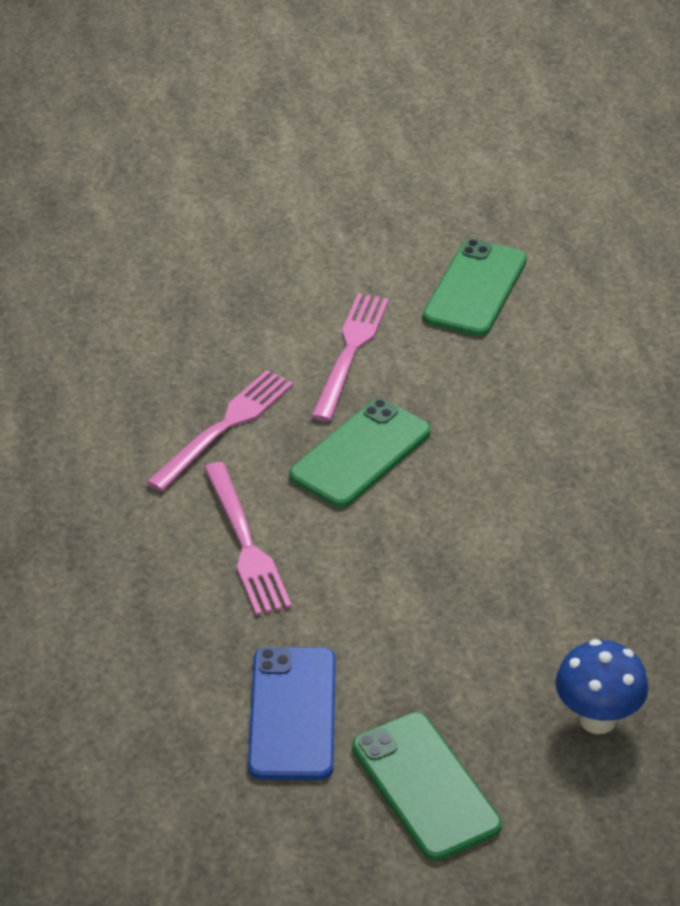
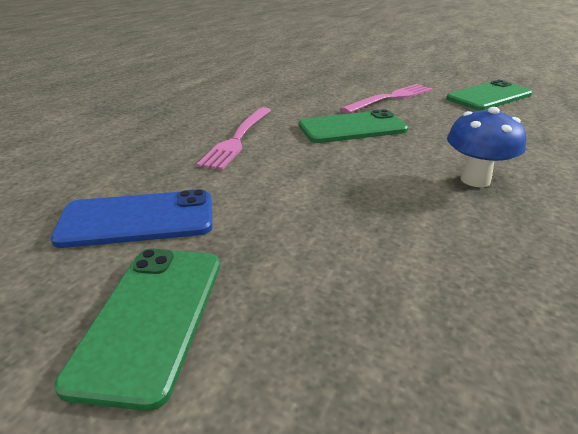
camera: 35 degrees right, 10 degrees down
(224, 428) = (290, 102): pink fork -> none
(293, 714) = (137, 219): blue phone -> blue phone turned 45 degrees clockwise
(597, 719) = (383, 346): blue mushroom -> blue mushroom (475, 180)

